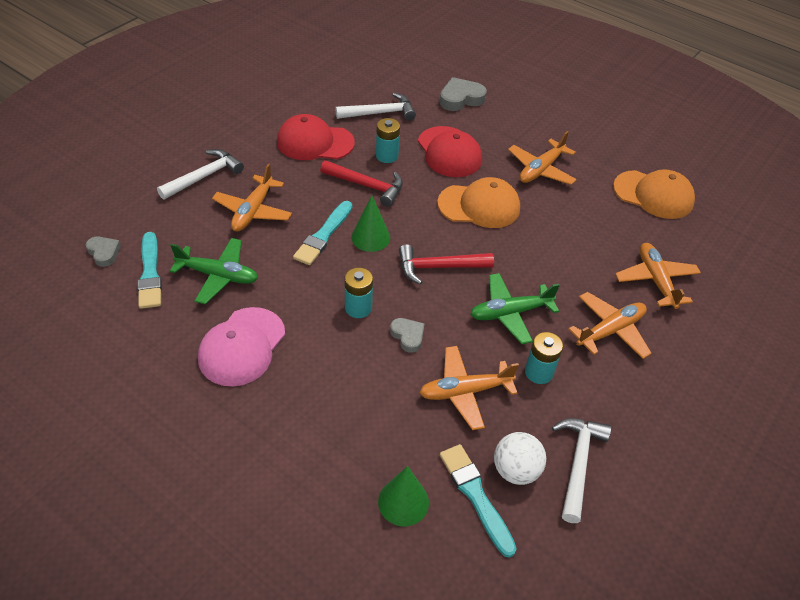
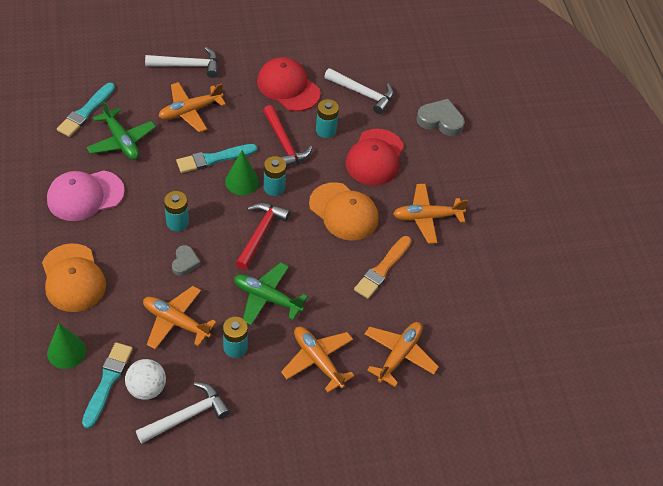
camera: 40 degrees right, 5 degrees up
(104, 253) = (75, 80): grey heart -> none
(402, 224) = (274, 187): none -> turquoise battery
(439, 267) = (260, 234): red hammer -> red hammer turned 75 degrees clockwise
(561, 227) = (382, 269): none -> orange brush
(610, 331) = (318, 360): orange plane -> orange plane turned 135 degrees counterclockwise
(653, 195) = (490, 297): orange cap -> orange cap (73, 278)

